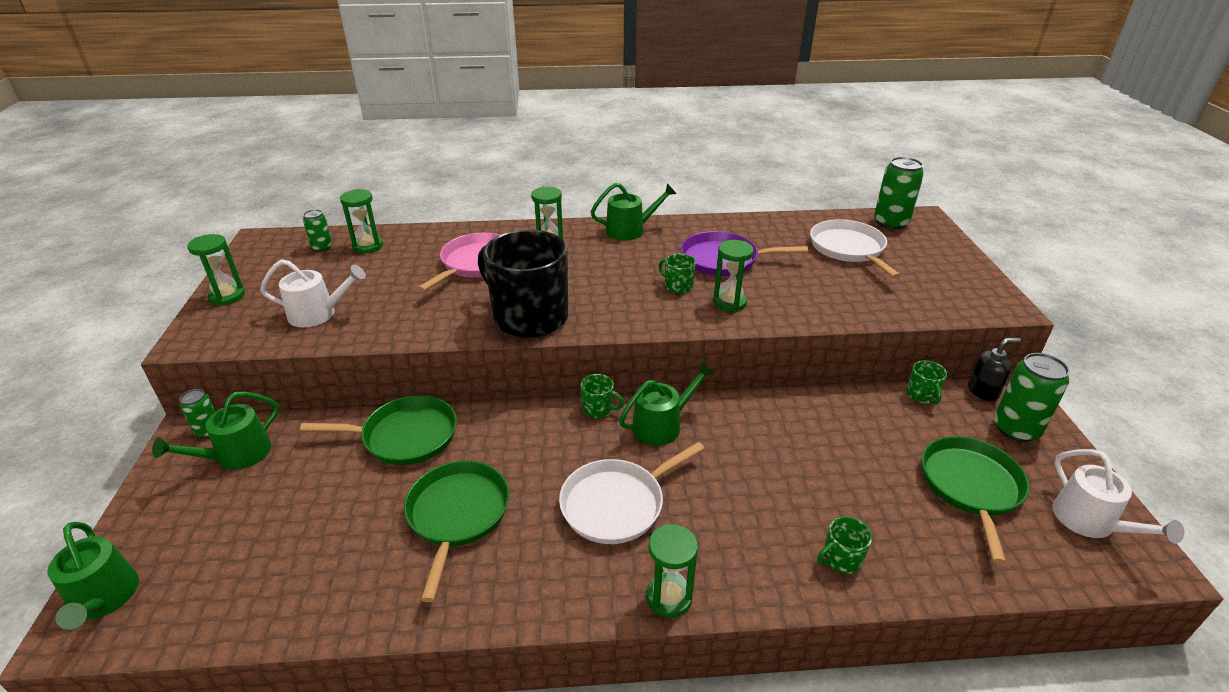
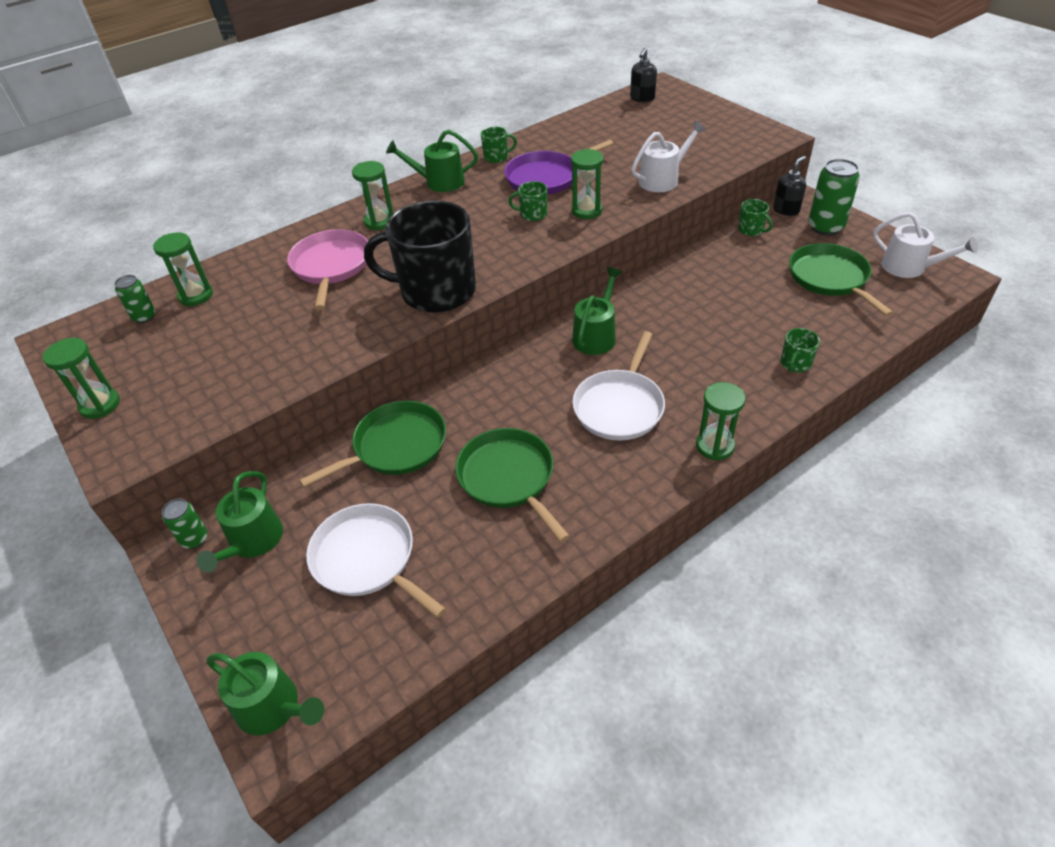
camera: 30 degrees left, 10 degrees up
(318, 314) = (227, 376): white watering can -> white watering can (662, 179)
(598, 409) = (535, 347): green mug -> green mug (496, 157)
(630, 230) = (440, 182): green watering can -> green watering can turned 135 degrees counterclockwise
(848, 249) = (632, 132): white pan -> white pan (368, 559)
(890, 223) = (642, 98): green can -> black soap dispenser

